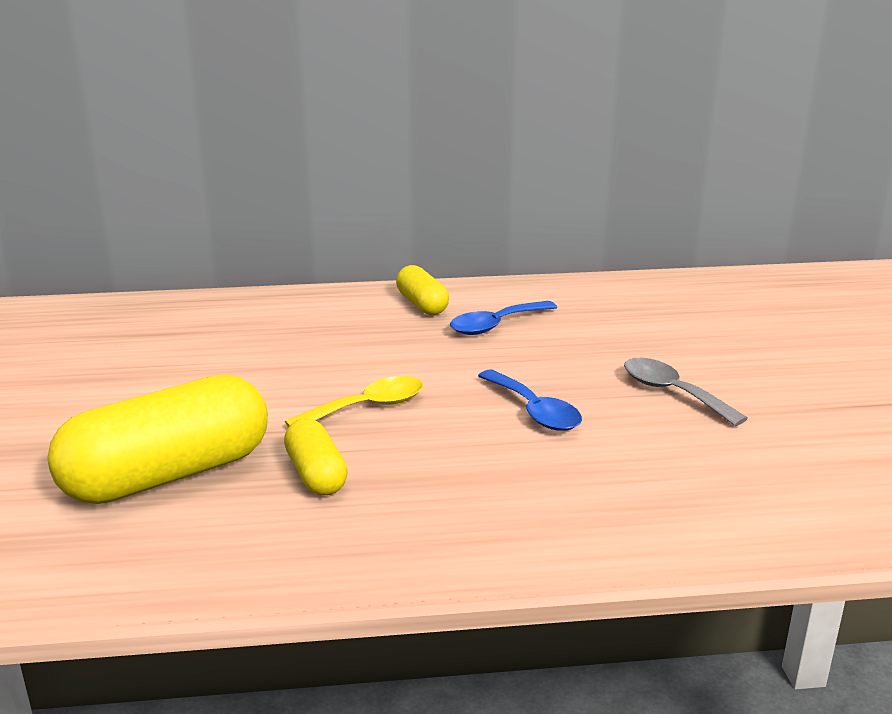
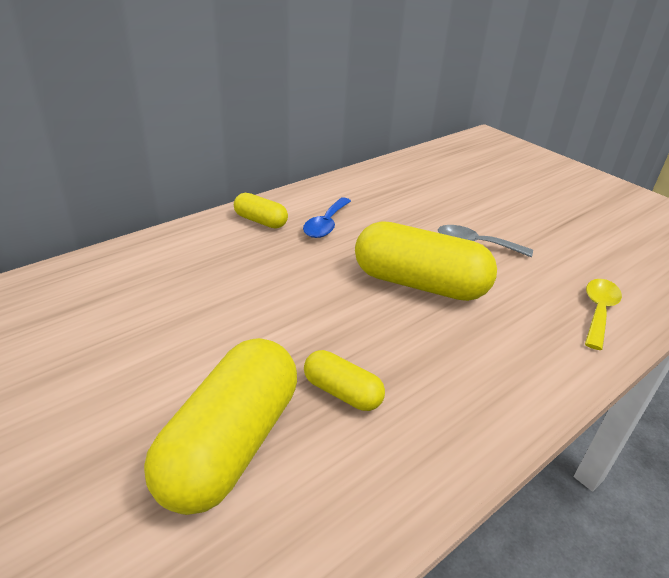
camera: 35 degrees left, 10 degrees up
(367, 407) = (315, 319): yellow spoon -> yellow spoon (598, 311)
(534, 411) = (419, 284): blue spoon -> yellow capsule

